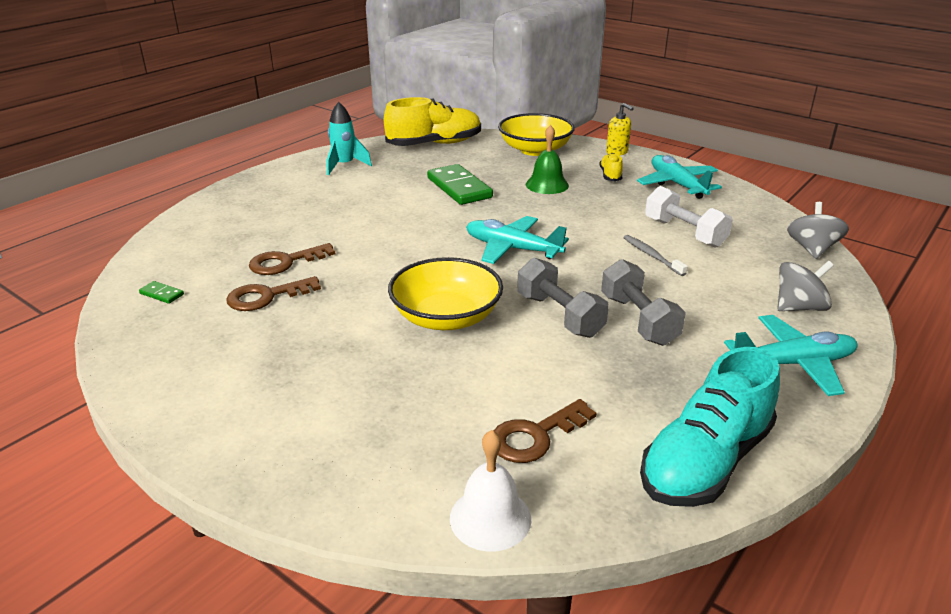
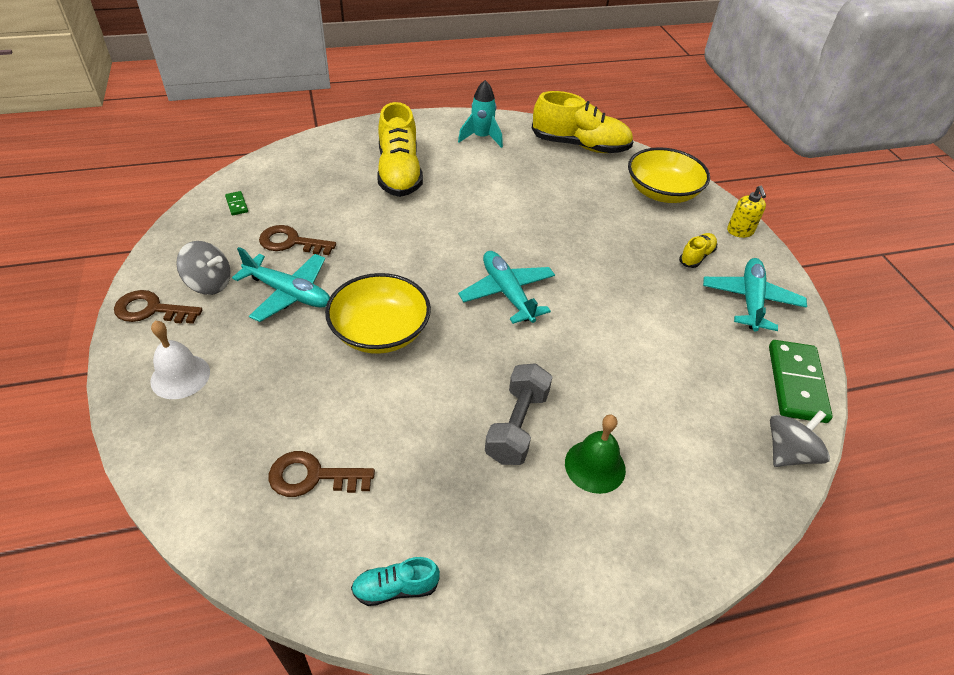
camera: 35 degrees right, 15 degrees up
(285, 262) = (335, 216): brown key -> brown key (151, 310)
(303, 212) = (399, 173): none -> yellow shoe
(459, 188) = (542, 205): green domino -> green domino (796, 383)
(490, 518) = (210, 518): white bell -> white bell (180, 376)
(547, 185) = (622, 238): green bell -> green bell (595, 466)
(559, 315) = (461, 381): grey dumbbell -> none
(652, 255) = (616, 367): grey toothbrush -> none
(684, 233) = (680, 360): white dumbbell -> none
(705, 461) = (395, 588): turquoise shoe -> turquoise shoe, size x0.47
(792, 364) = (589, 557): turquoise plane -> turquoise plane (289, 293)
(799, 307) = (678, 506): grey spinning top -> grey spinning top (209, 284)

